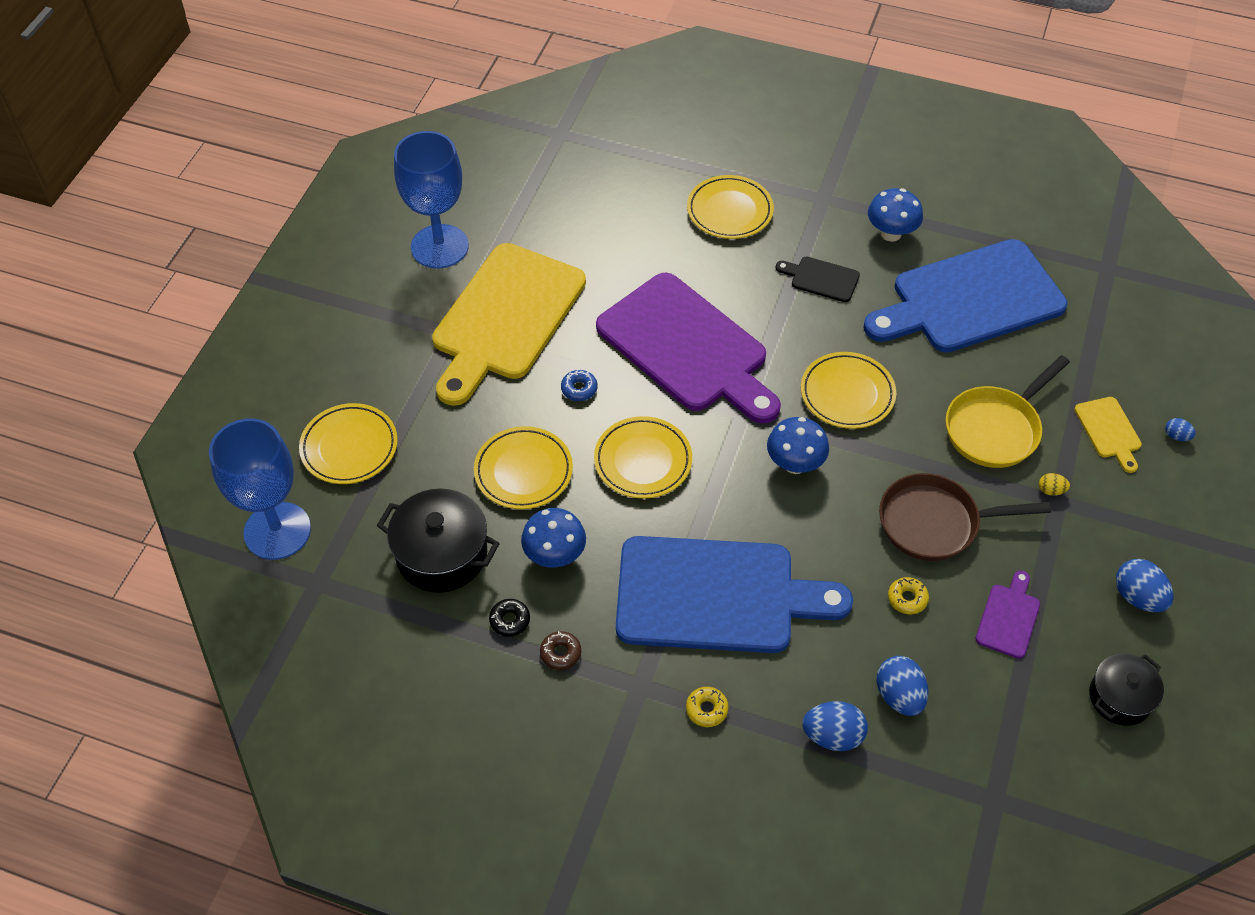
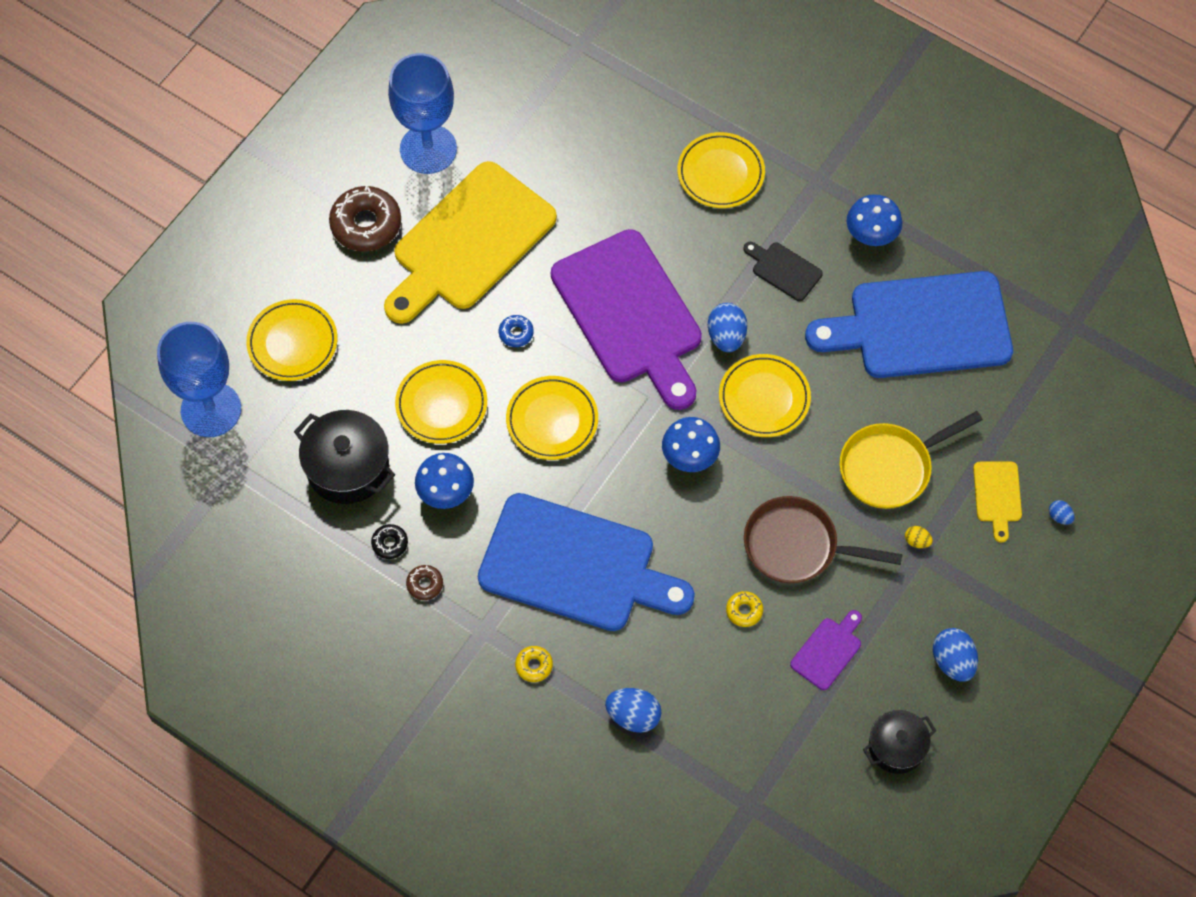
camera: 15 degrees right, 10 degrees up
(396, 323) = (366, 224): none -> brown donut
(899, 696) = (703, 696): blue egg -> blue egg (726, 336)

